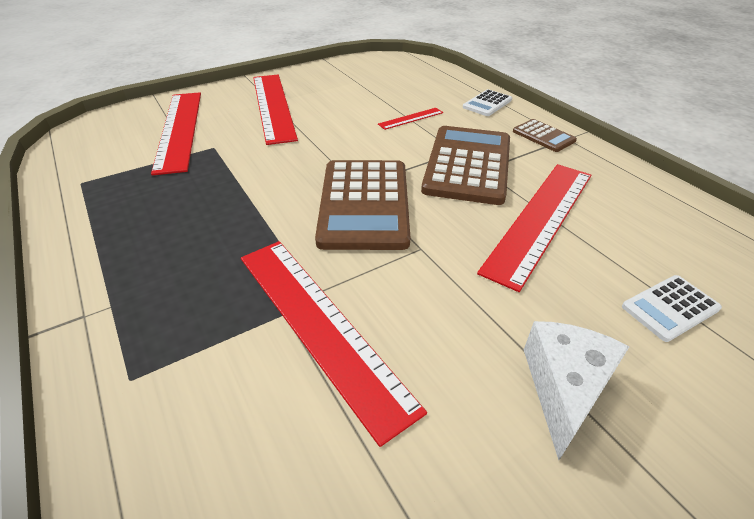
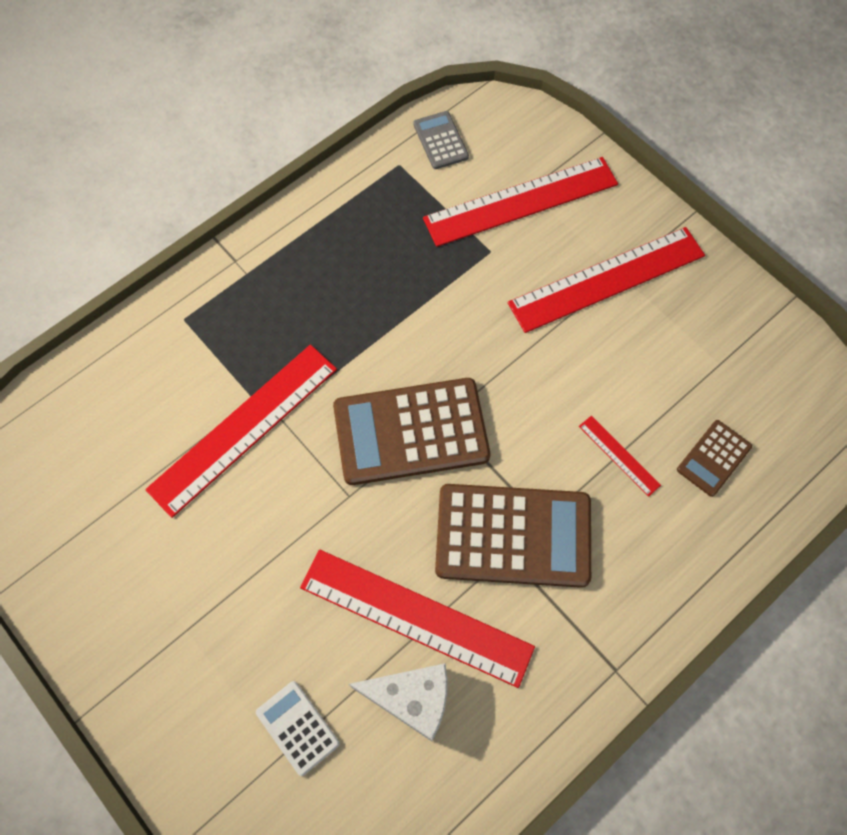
camera: 80 degrees right, 25 degrees up
(80, 158) = (440, 141): none -> grey calculator
(487, 103) = (697, 559): white calculator -> none
(543, 136) = (613, 637): brown calculator -> brown calculator (714, 458)
(564, 388) = (201, 618): white cheese -> white cheese (412, 699)

